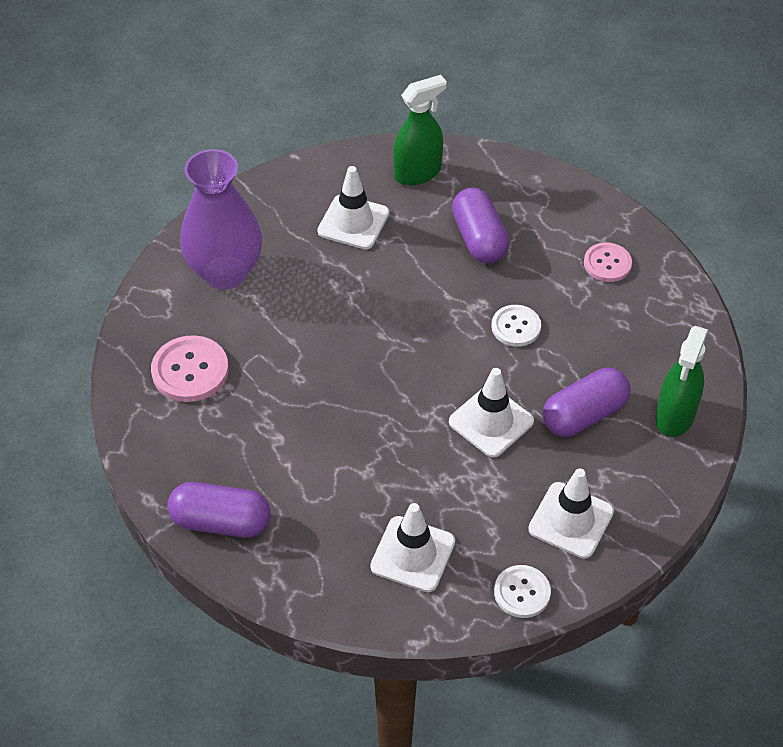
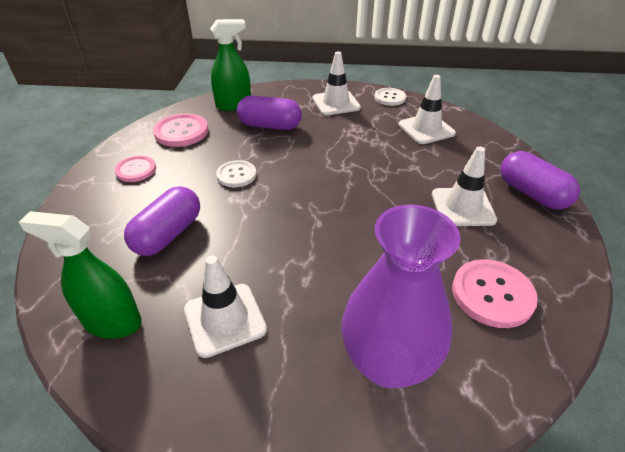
camera: 135 degrees left, 10 degrees down
(491, 421) = (318, 148): white traffic cone -> white traffic cone (462, 207)
(653, 333) = (181, 132): none -> pink button

